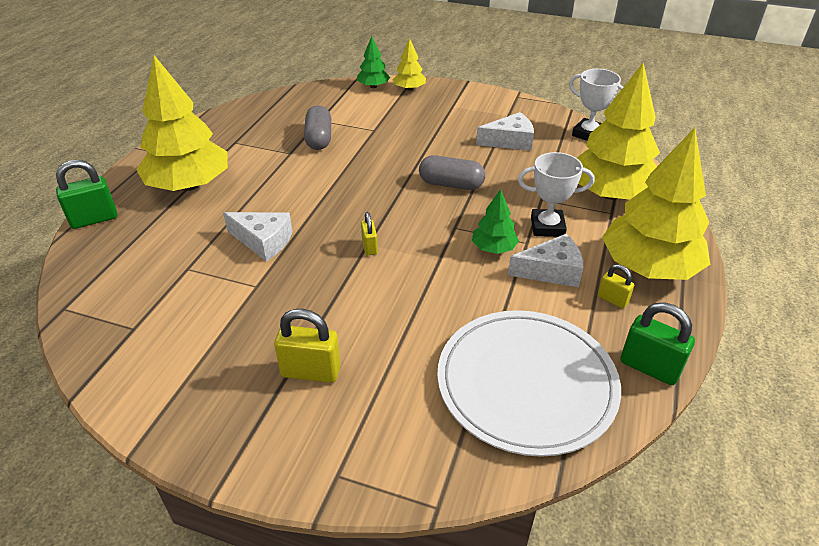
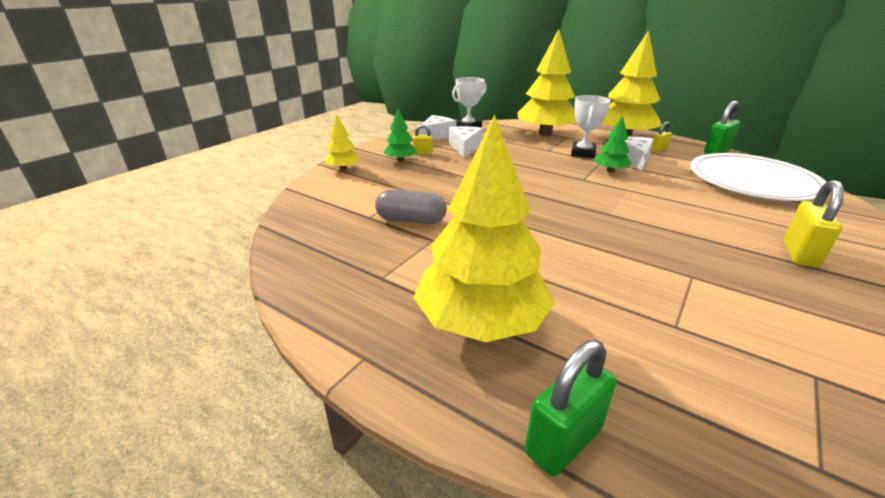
camera: 75 degrees left, 10 degrees down
(94, 219) = (563, 441): green padlock -> green padlock turned 60 degrees clockwise
(263, 241) = (612, 267): white cheese -> white cheese (436, 135)
(369, 247) = (615, 213): yellow padlock -> yellow padlock (423, 153)
(373, 86) = (320, 183): green tree -> green tree (400, 160)
(451, 184) = (522, 173): grey capsule -> none

